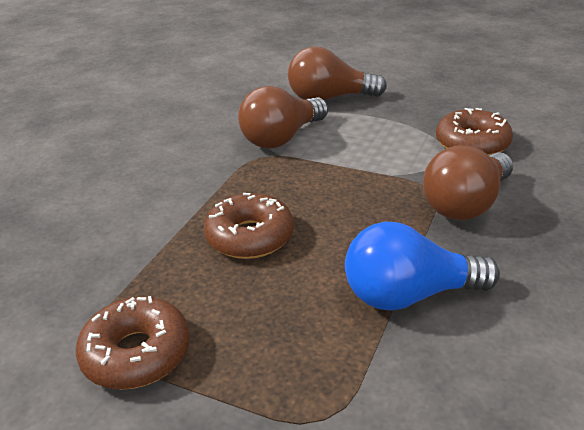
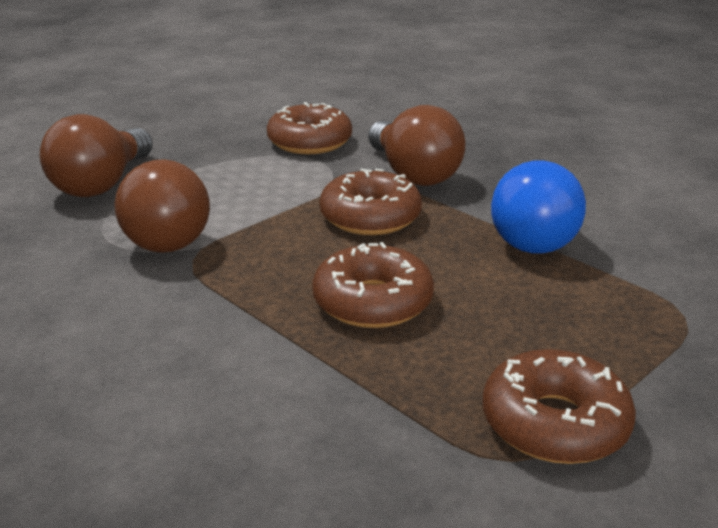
camera: 70 degrees left, 5 degrees down
(370, 204) = (370, 217): none -> brown donut

